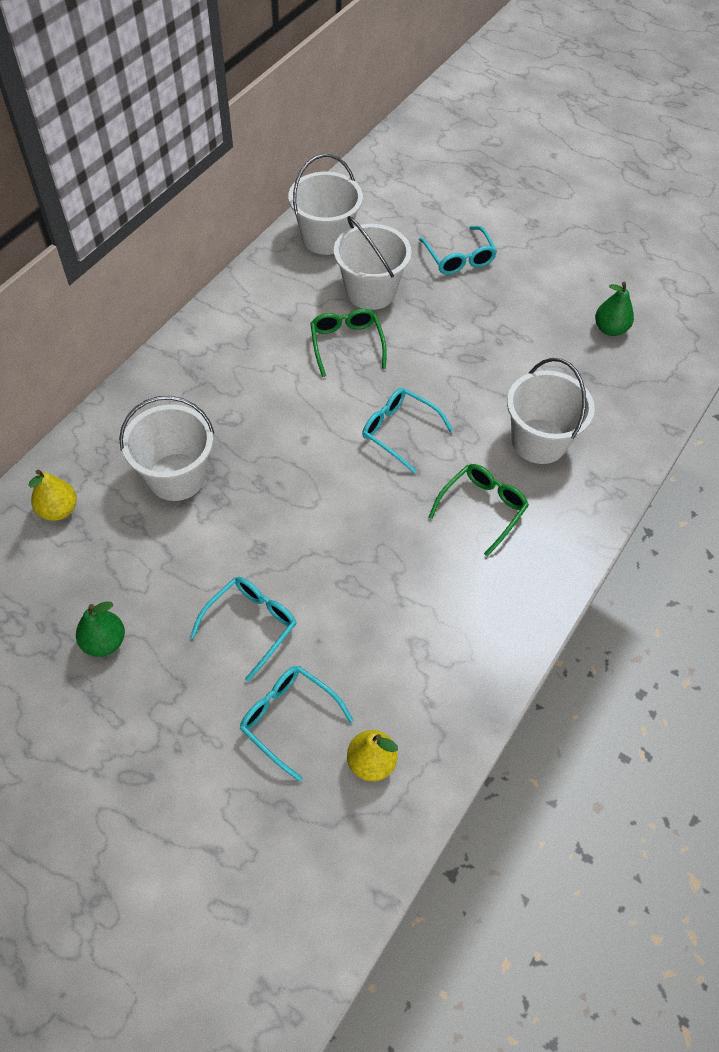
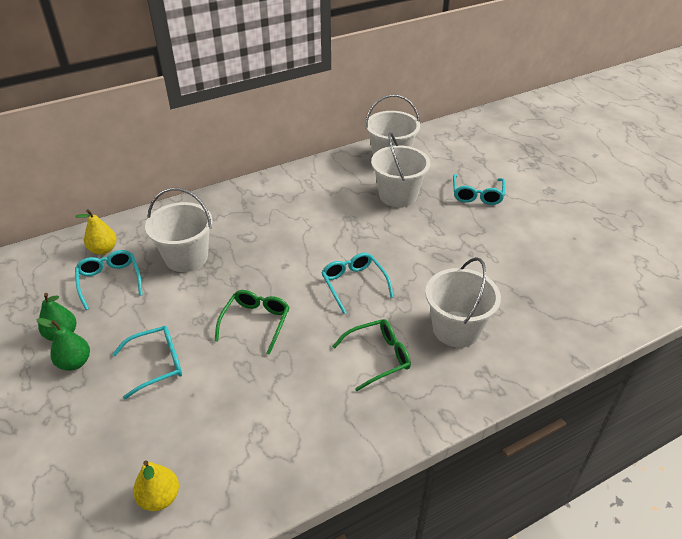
camera: 30 degrees right, 15 degrees down
(288, 718) = (129, 437): turquoise glasses -> turquoise glasses (109, 280)
(346, 343) = (358, 220): green glasses -> green glasses (256, 322)
(610, 329) = (568, 275): green pear -> green pear (75, 363)

